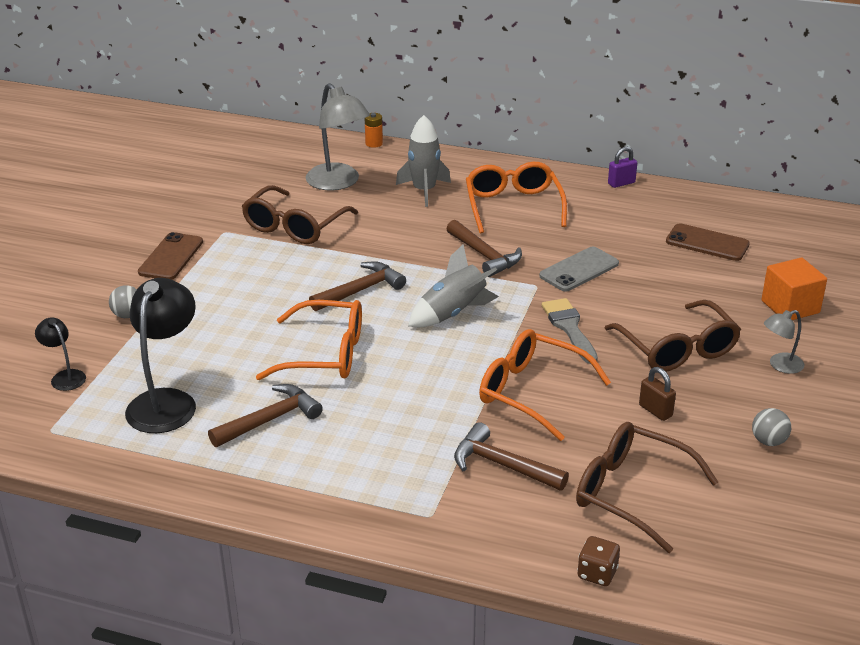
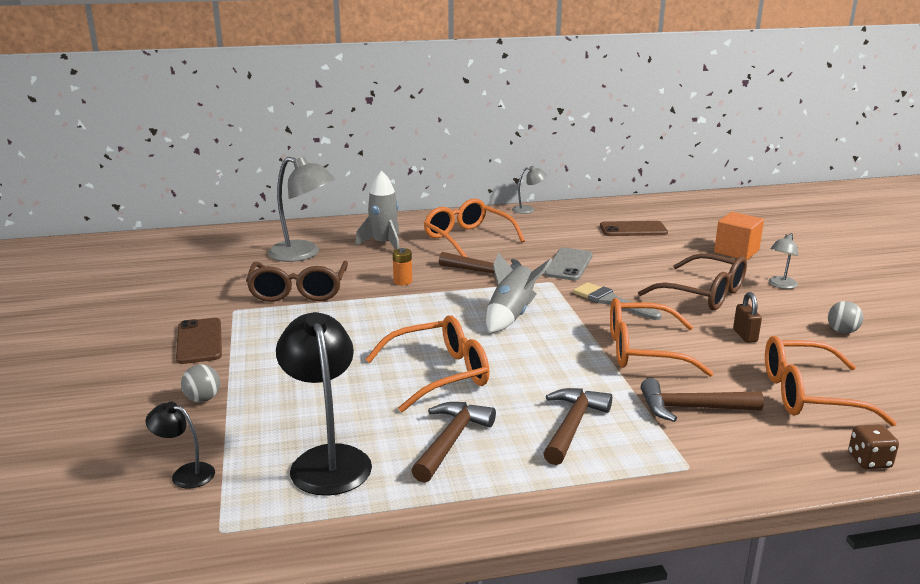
camera: 30 degrees left, 10 degrees down
(361, 290) = (413, 320): brown hammer -> brown hammer (572, 425)
(374, 143) = (304, 224): orange battery -> orange battery (402, 281)
(621, 183) = (528, 209): purple padlock -> grey lamp
(632, 493) = (809, 395): brown glasses -> orange glasses
(655, 411) = (745, 336): brown padlock -> brown padlock turned 60 degrees clockwise

